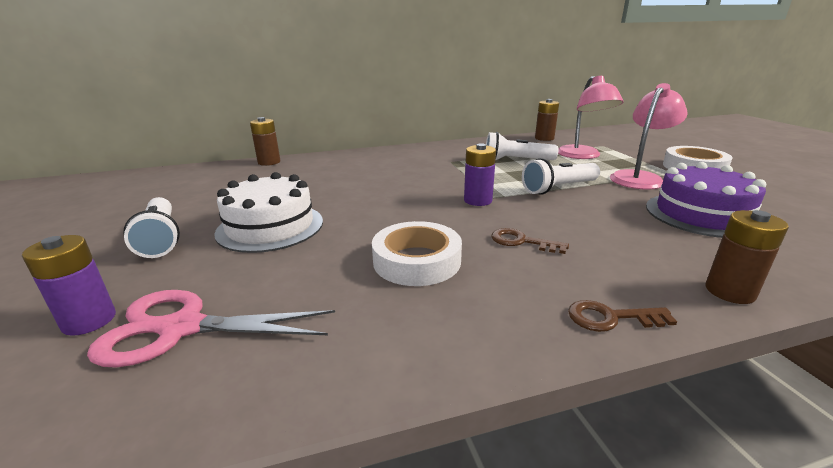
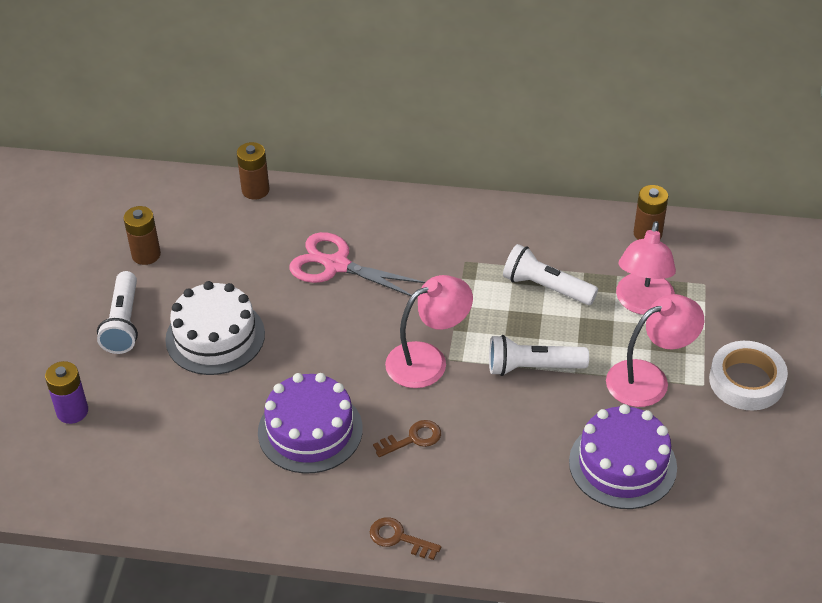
camera: 25 degrees right, 20 degrees up
(182, 328) = (127, 440): pink scissors -> pink scissors (336, 265)
(417, 261) = (310, 430): white tape -> purple cake
(478, 200) = (428, 360): purple battery -> pink lamp
(522, 242) = (413, 439): brown key -> brown key turned 105 degrees clockwise
(729, 291) = (511, 551): brown battery -> brown battery (146, 255)

